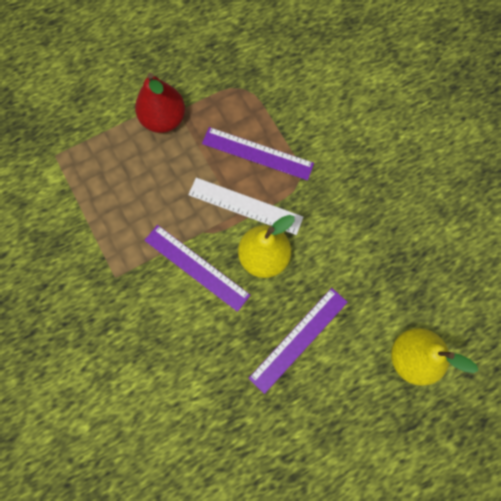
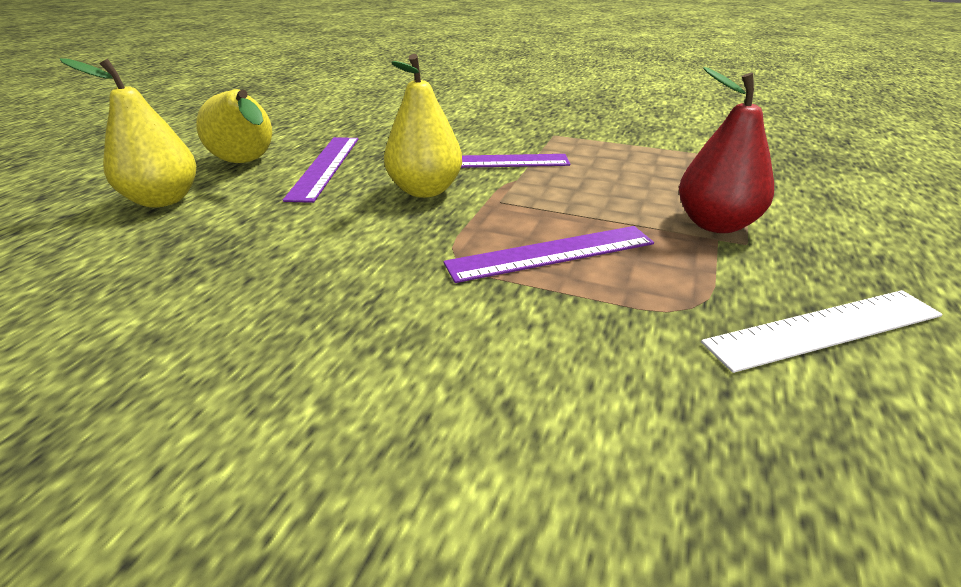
camera: 140 degrees right, 40 degrees down
(245, 206) = (498, 210): white ruler -> white ruler (824, 329)
(344, 386) = (247, 163): none -> yellow pear

